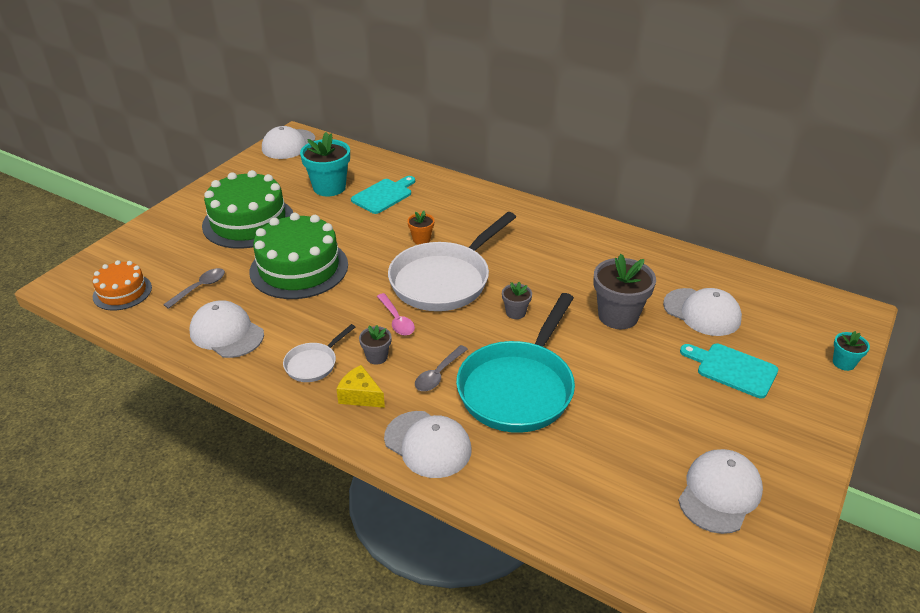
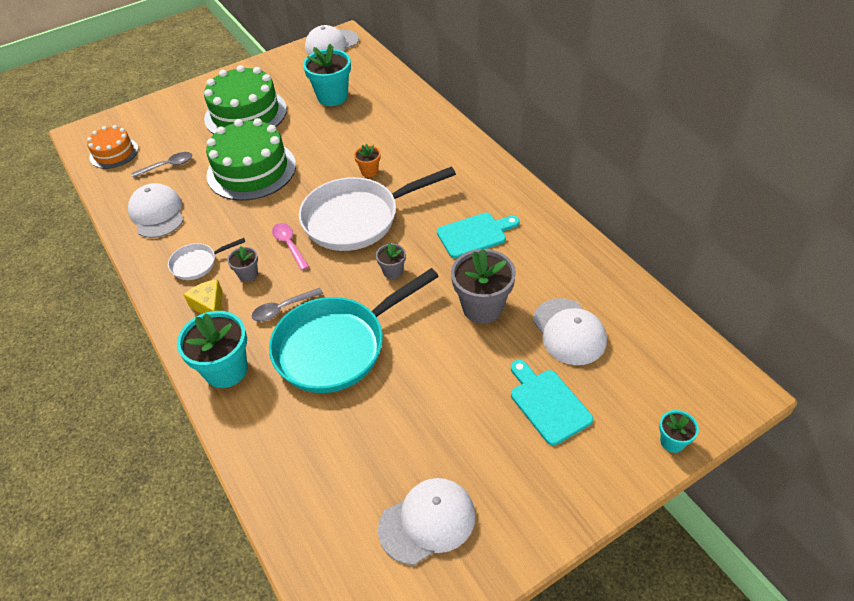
camera: 30 degrees right, 10 degrees up
(384, 195) = (372, 117): turquoise cutting board -> turquoise cutting board (475, 234)
(396, 320) = (289, 245): pink spoon -> pink spoon turned 150 degrees clockwise
(428, 444) = (226, 370): white cap -> turquoise flower pot

